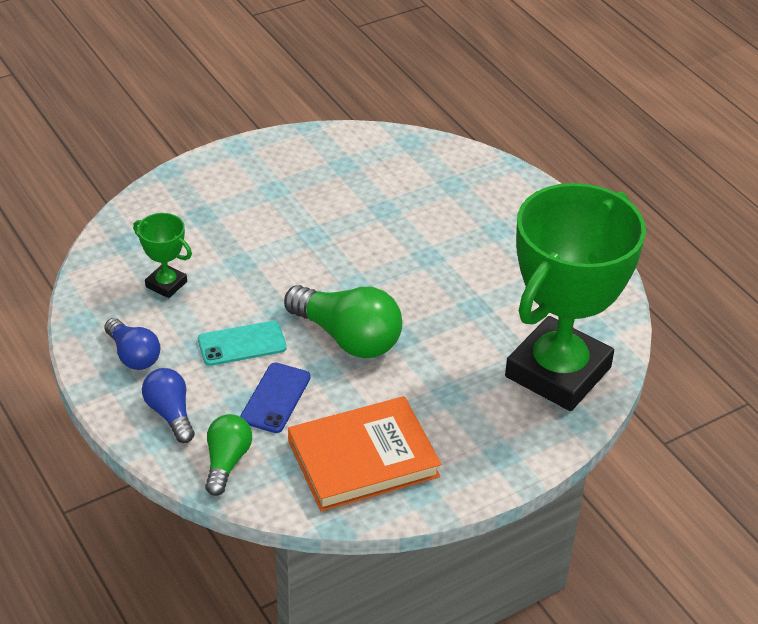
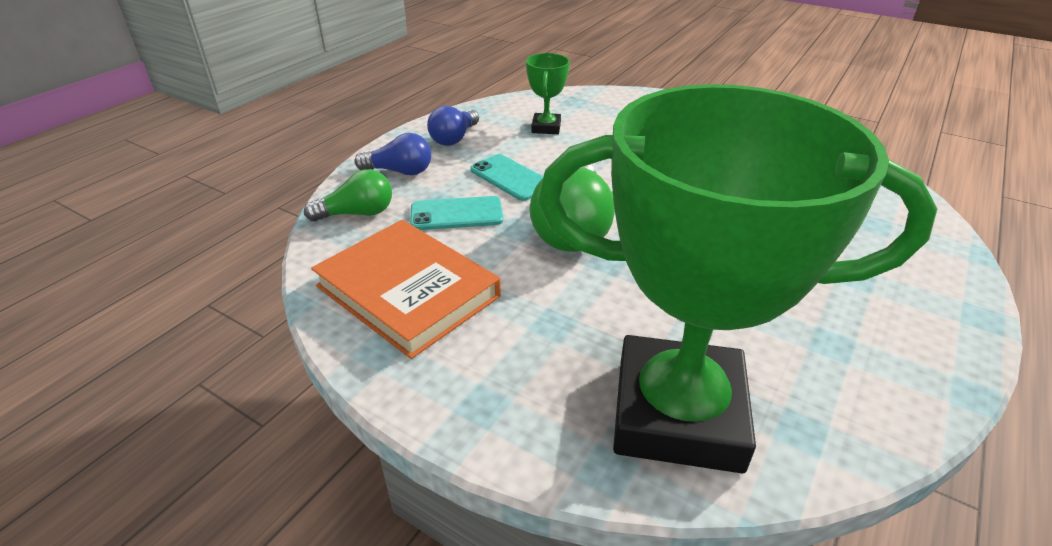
camera: 65 degrees right, 5 degrees down
(170, 414) = (400, 171): blue light bulb -> blue light bulb turned 60 degrees clockwise
(275, 398) = (456, 214): blue phone -> turquoise phone

